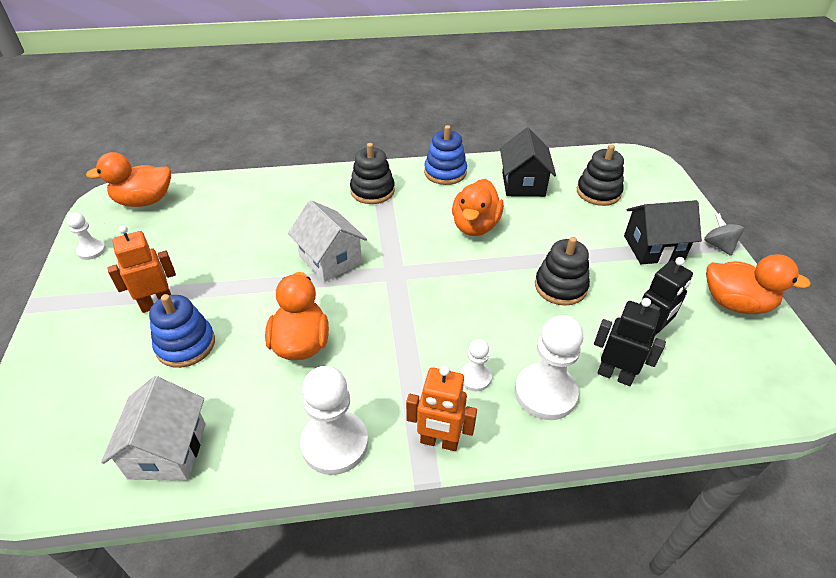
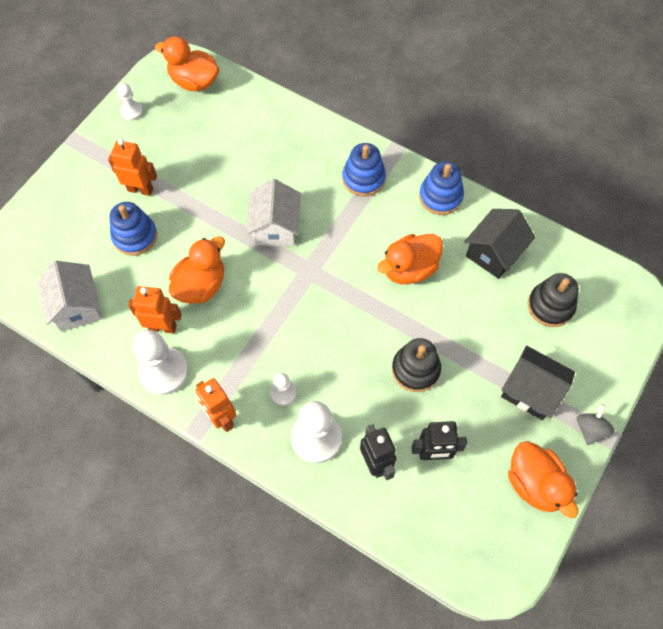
camera: 40 degrees right, 20 degrees up
(167, 450) = (77, 306): white house -> white house turned 60 degrees counterclockwise
(293, 404) = (162, 327): none -> orange robot
(372, 191) = (363, 178): black stacking toy -> blue stacking toy

